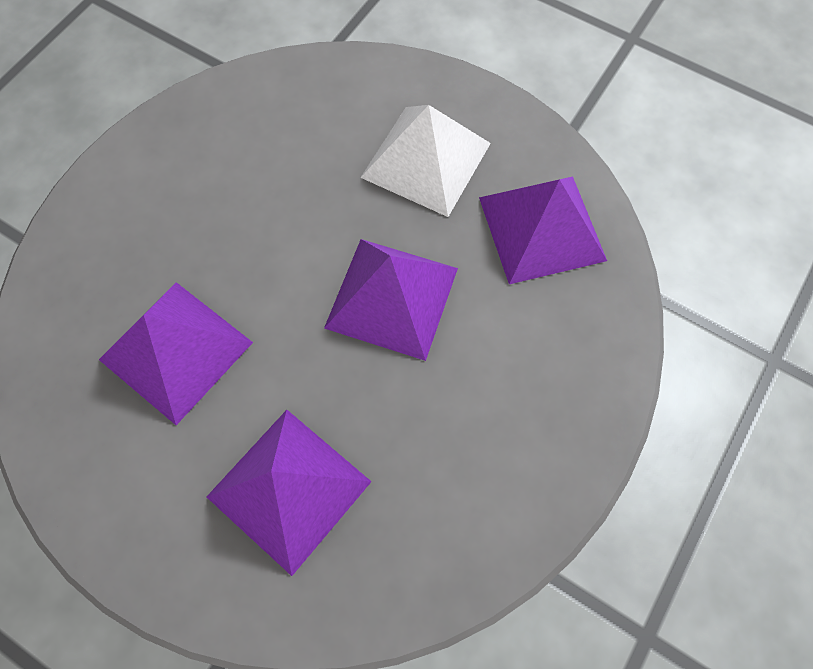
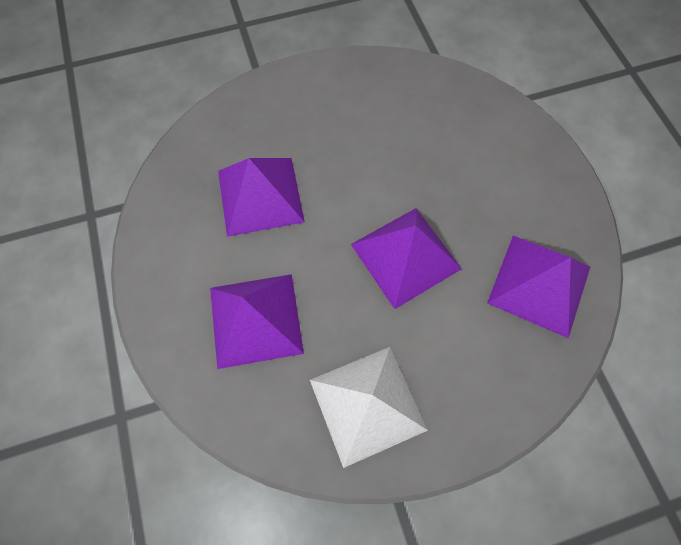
camera: 40 degrees right, 0 degrees up
(426, 160) = (497, 188): white pyramid -> white pyramid (367, 404)

